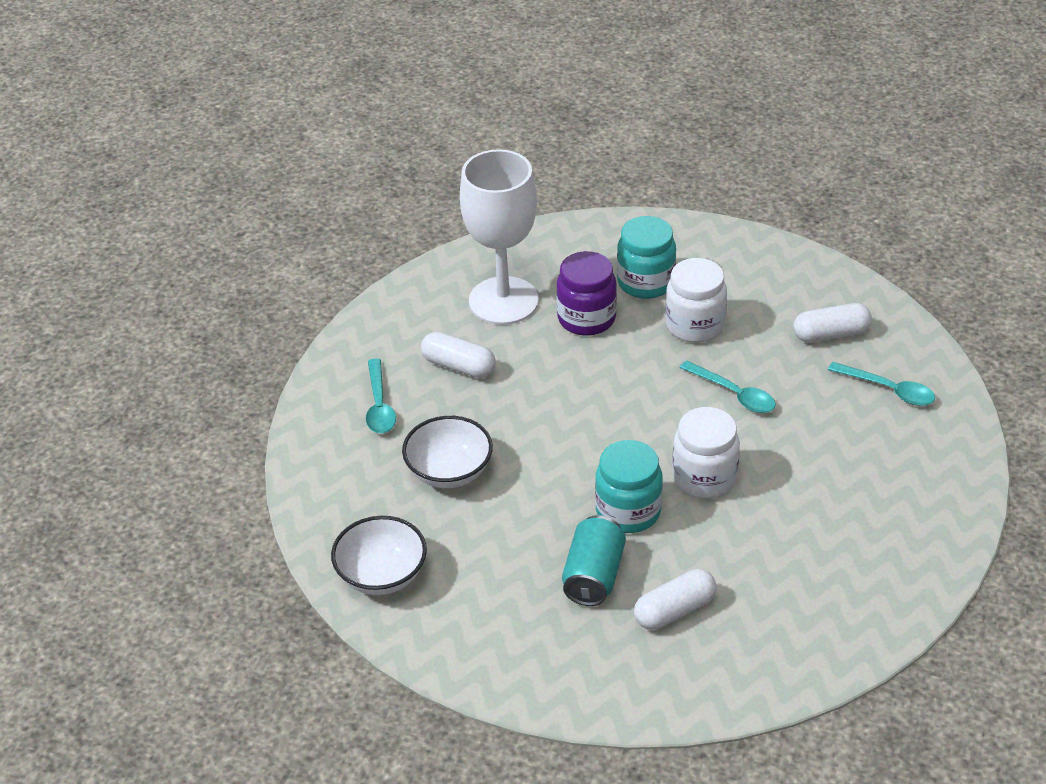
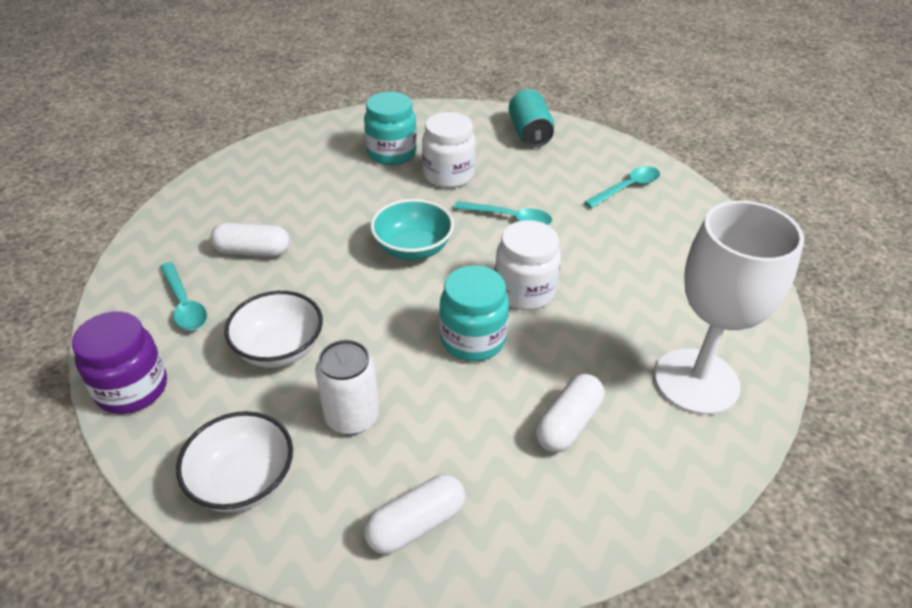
camera: 25 degrees left, 0 degrees up
(488, 549) = (352, 416): none -> white can
(503, 301) = (274, 191): white goblet -> white goblet (696, 381)
(586, 318) = (355, 189): purple jar -> purple jar (132, 389)
(593, 576) = (472, 412): turquoise can -> turquoise can (530, 133)
(615, 403) = (413, 248): none -> turquoise bowl
(831, 334) = (558, 159): white capsule -> white capsule (416, 524)
(888, 390) = (627, 188): turquoise spoon -> turquoise spoon turned 45 degrees counterclockwise

